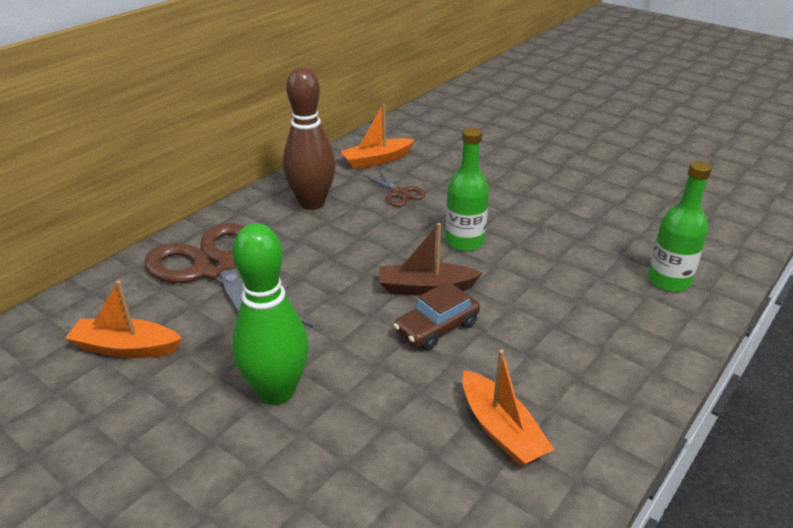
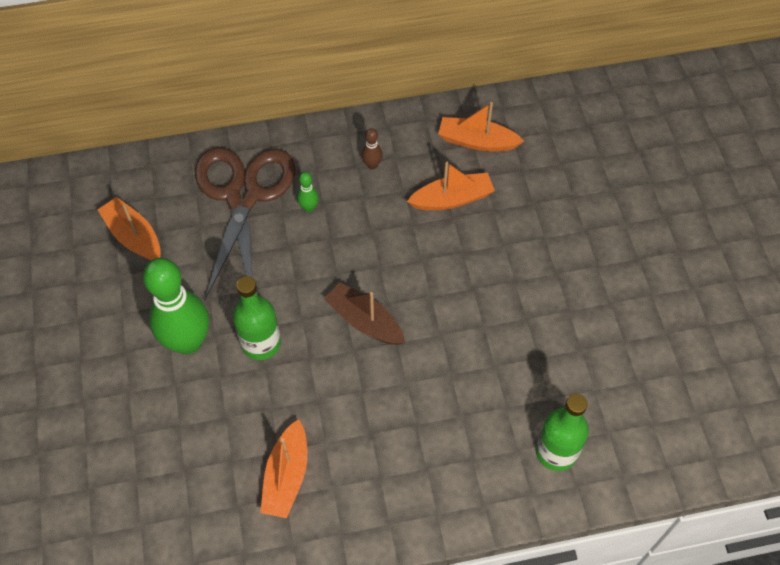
camera: 40 degrees right, 25 degrees up
(288, 248) = (309, 207): none -> green bowling pin
(312, 203) = (372, 165): brown bowling pin -> brown bowling pin, size x0.41
(399, 193) = (452, 199): brown scissors -> orange boat
(436, 328) = (334, 364): brown car -> none
(464, 241) = (444, 293): green bottle -> green bottle (261, 343)

